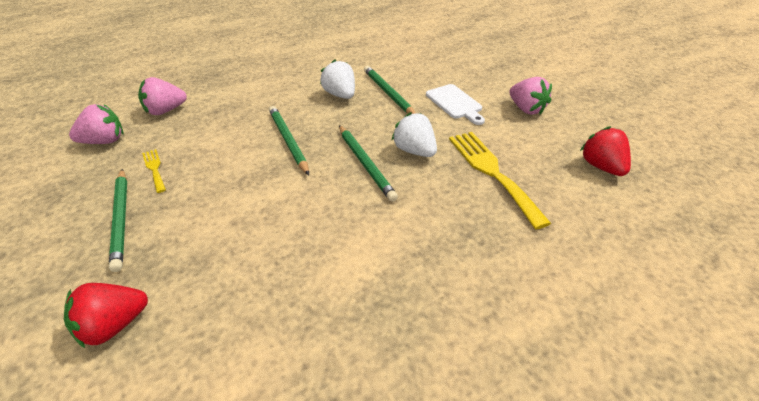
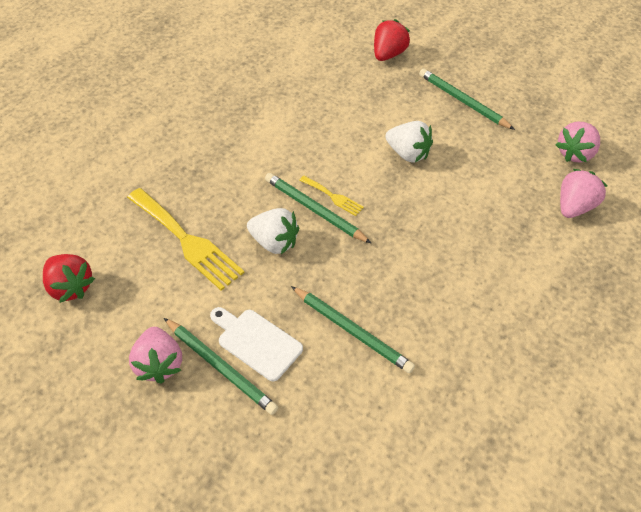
camera: 155 degrees right, 10 degrees up
(154, 169) = (494, 144): yellow fork -> yellow fork (333, 197)
(288, 141) = (409, 212): green pencil -> green pencil (220, 367)
(340, 95) = (410, 304): white strawberry -> white strawberry (408, 154)
(526, 109) = (159, 364): pink strawberry -> pink strawberry turned 135 degrees counterclockwise

